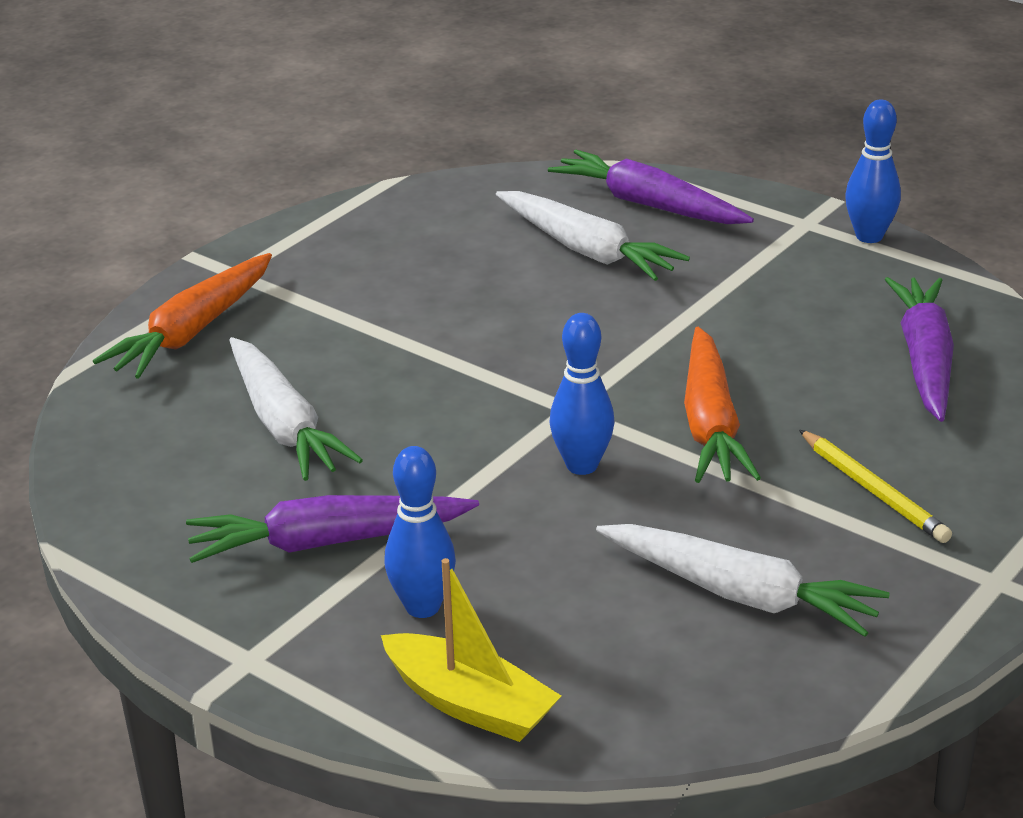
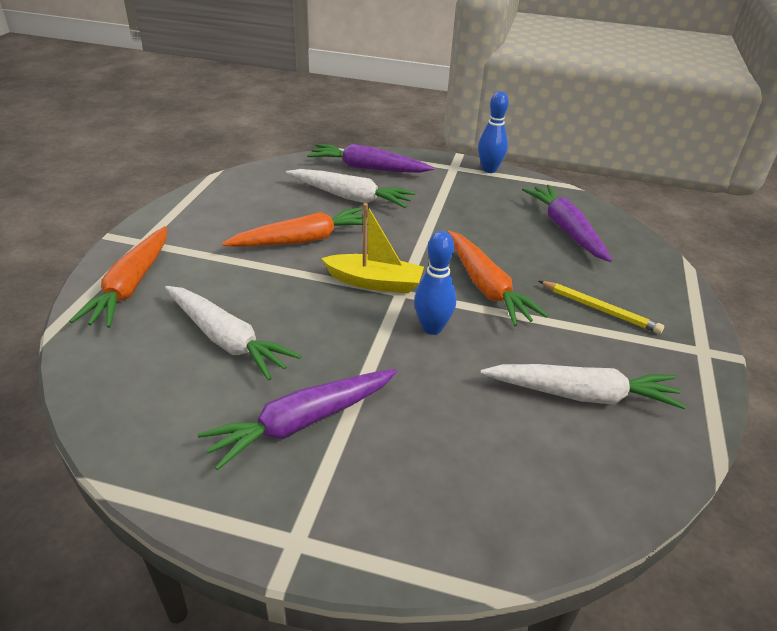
camera: 25 degrees left, 5 degrees up
(422, 607) = (396, 458): blue bowling pin -> none
(469, 307) = (303, 240): none -> orange carrot
(470, 704) = (477, 532): yellow boat -> yellow boat (375, 282)

